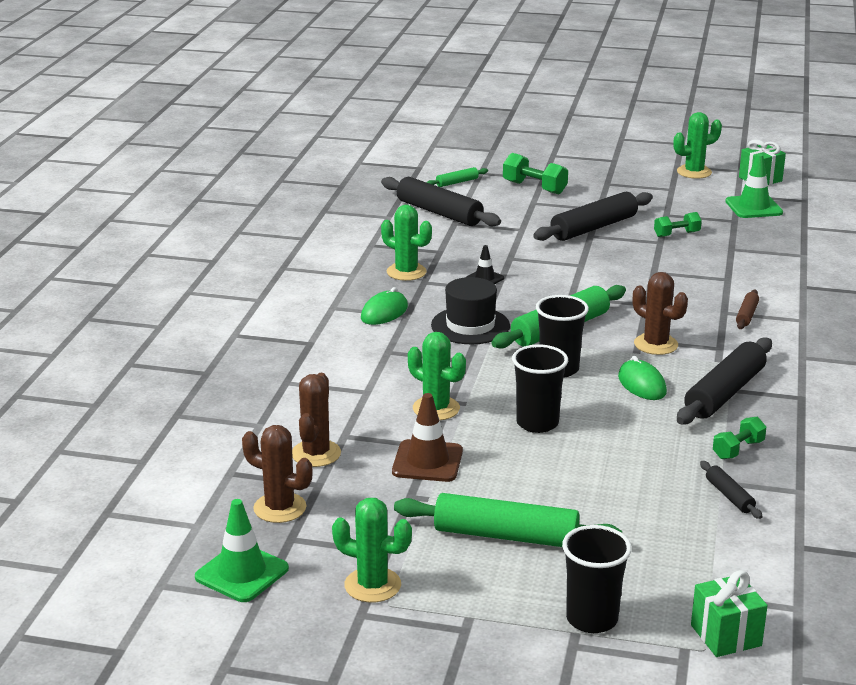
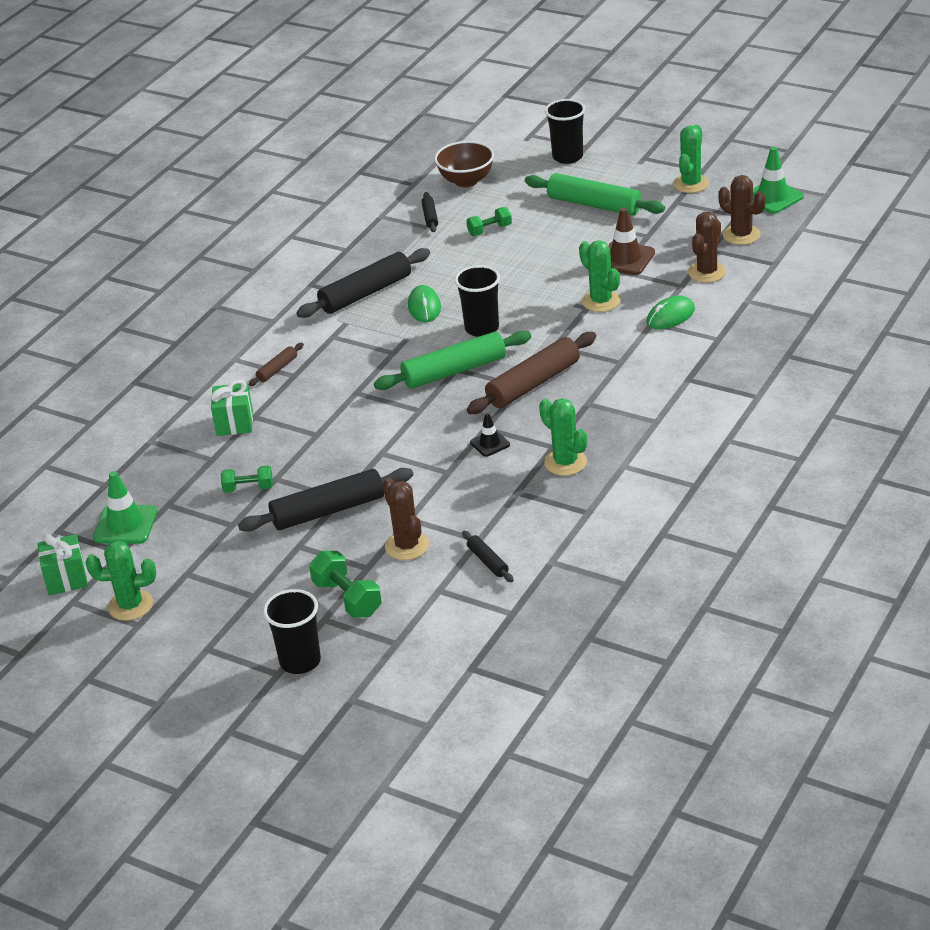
camera: 160 degrees left, 10 degrees up
(372, 585) = (691, 184): green cactus -> green cactus turned 75 degrees clockwise
(384, 312) = (608, 408): green mouse -> green mouse (670, 316)
(439, 212) = (488, 561): black rolling pin -> black rolling pin, size x0.48
(457, 182) = (437, 624): green rolling pin -> none
(470, 326) = (533, 383): black hat -> brown rolling pin
(537, 423) = (528, 281): black cup -> black cup (300, 661)
(656, 344) = (383, 345): brown cactus -> brown cactus (407, 546)
(723, 559) = (466, 181): none -> brown bowl
(726, 635) = (497, 144): green gift -> green gift (234, 423)
(738, 449) = (396, 247): green dumbbell -> green dumbbell (490, 230)

